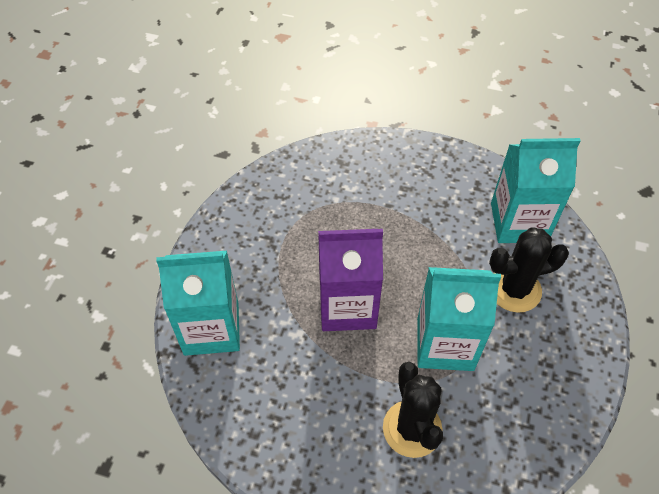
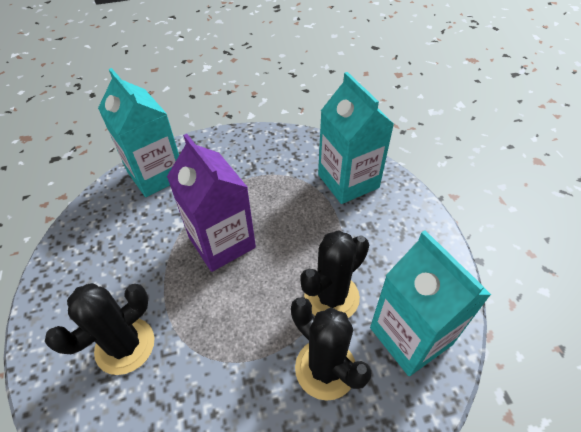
camera: 60 degrees right, 5 degrees down
(445, 344) = (225, 333): turquoise carton -> turquoise carton (348, 181)
(456, 253) = (331, 297): none -> black cactus

